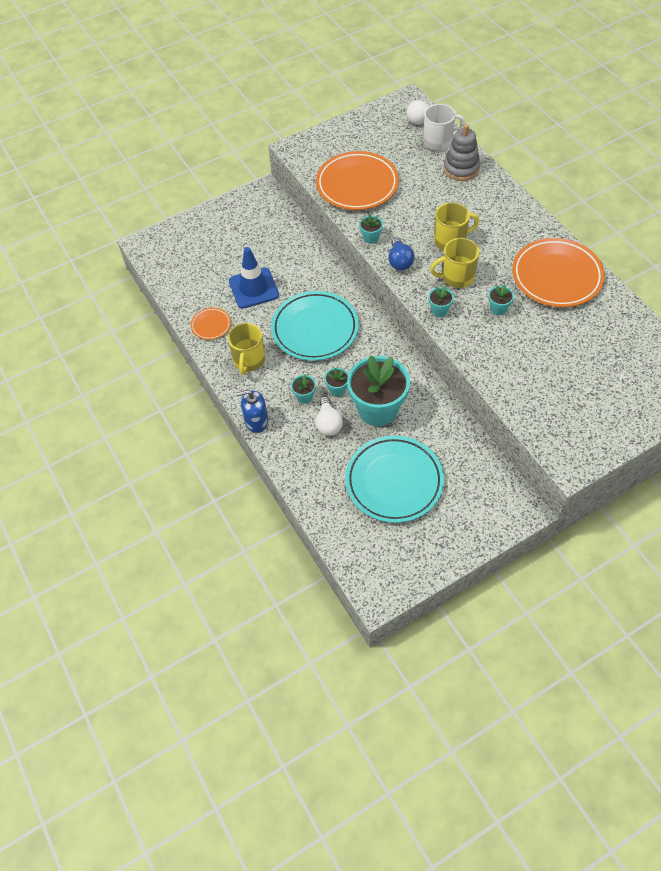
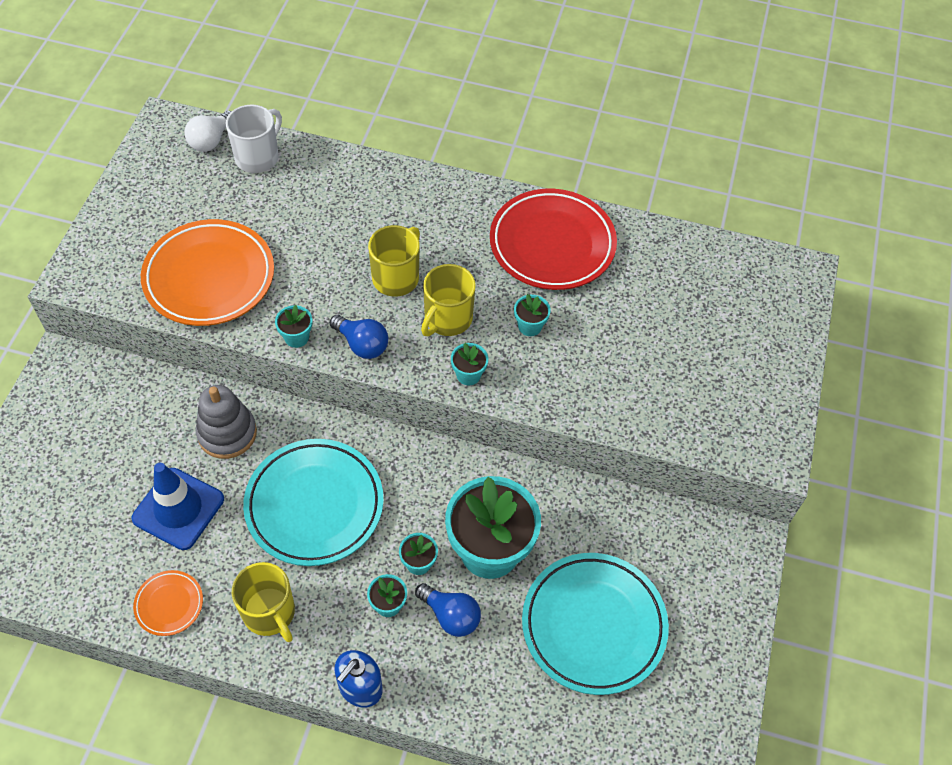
camera: 50 degrees left, 0 degrees up
(328, 423) = (450, 615): white light bulb -> blue light bulb
(461, 168) = (319, 176): grey stacking toy -> grey stacking toy (227, 433)
(556, 276) = (552, 244): orange plate -> red plate

